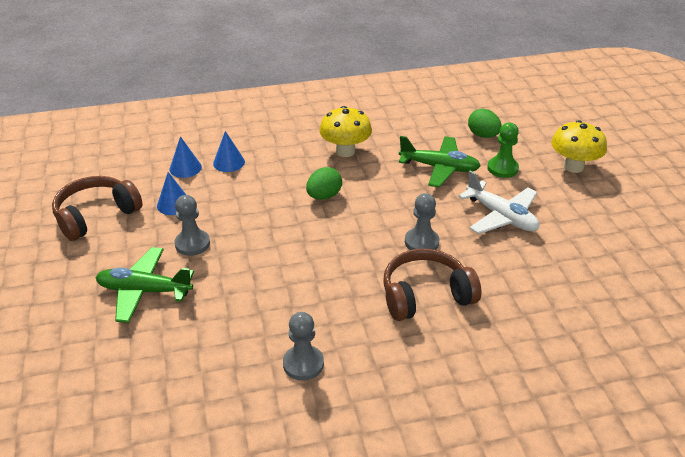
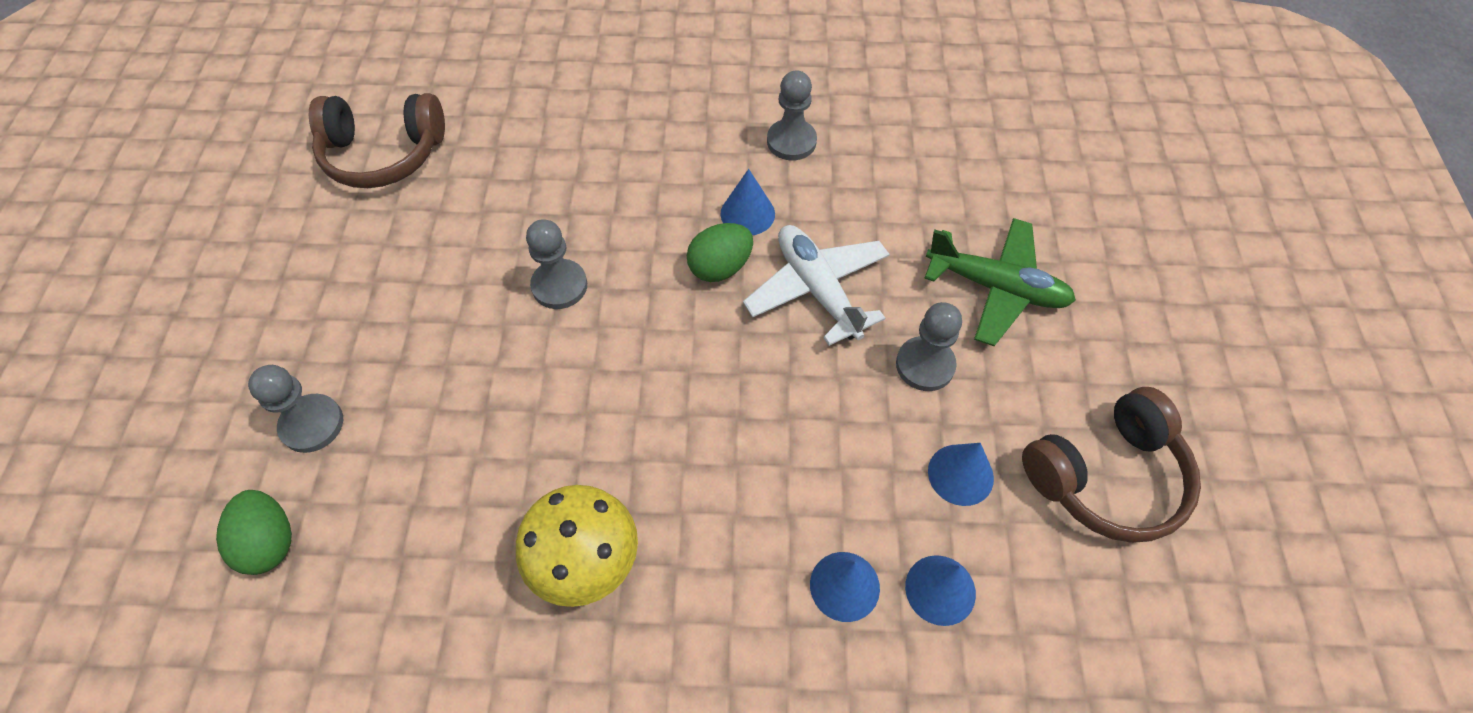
camera: 165 degrees left, 20 degrees up
(321, 304) = (747, 213): none -> blue cone
(324, 196) = (676, 429): green egg -> green egg (720, 267)
(425, 295) = (603, 197): brown headphones -> brown headphones (384, 154)
(439, 168) = (426, 456): green plane -> none
(501, 216) = (404, 308): white plane -> white plane (817, 290)
(502, 168) = (312, 424): green pawn -> grey pawn
(573, 167) = (183, 396): yellow mushroom -> none

